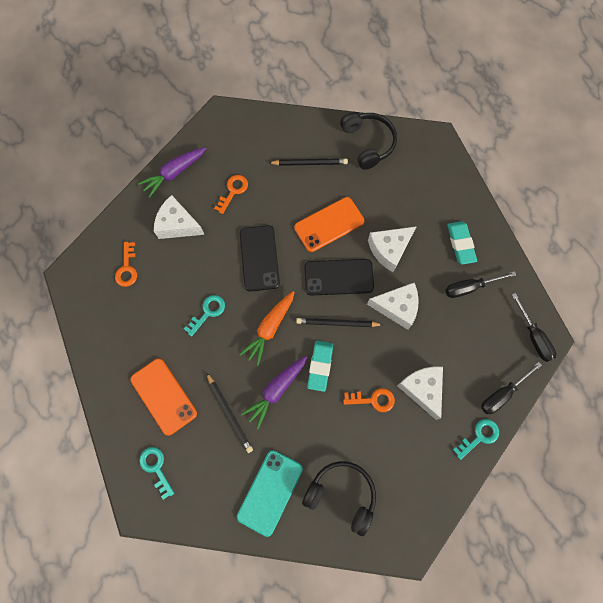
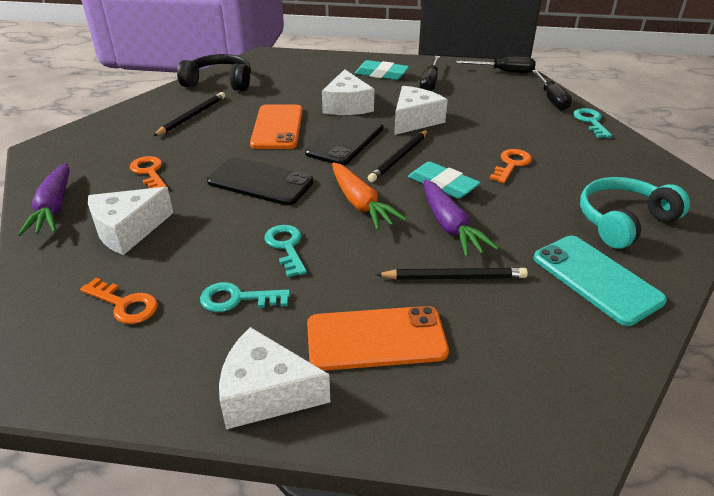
camera: 60 degrees left, 35 degrees down
(156, 468) = (497, 394): turquoise key -> turquoise key (237, 299)
(342, 495) = (623, 221): black headphones -> turquoise headphones
(422, 389) = (519, 134): white cheese -> white cheese (266, 393)

